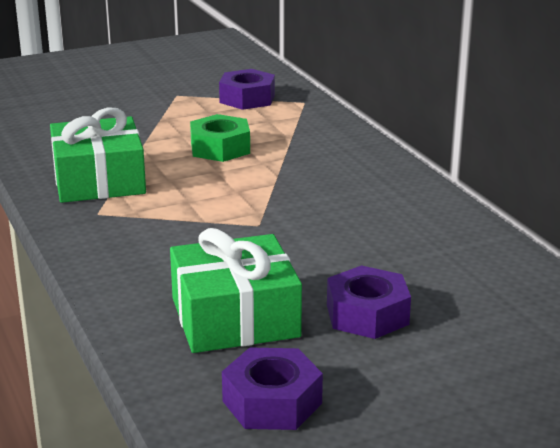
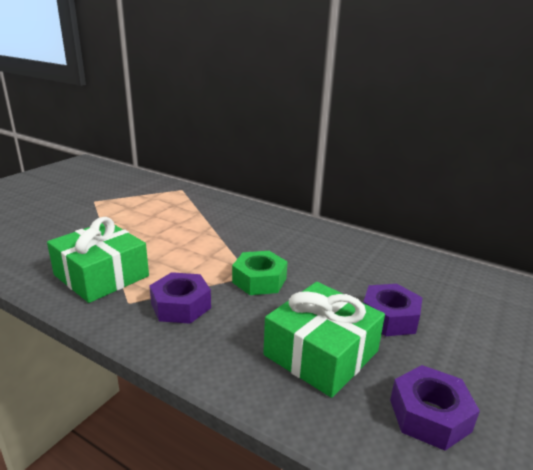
camera: 35 degrees left, 0 degrees up
(220, 148) = (164, 229): green nut -> green nut (259, 280)
(247, 98) = (144, 194): purple nut -> purple nut (181, 306)

